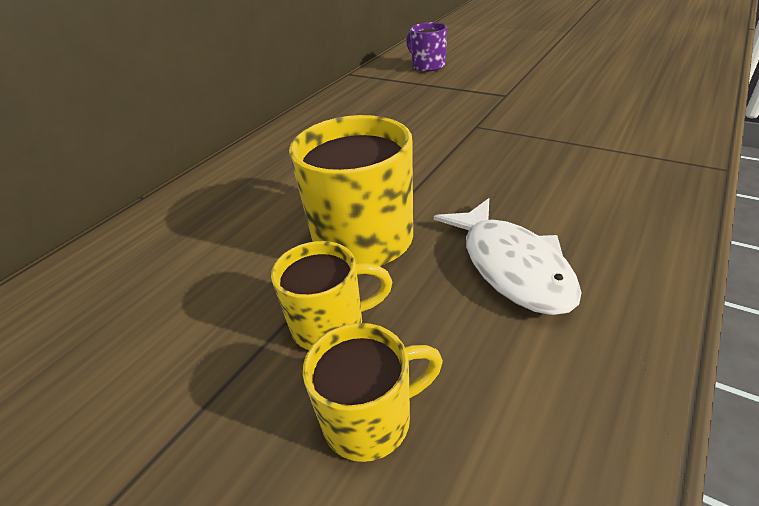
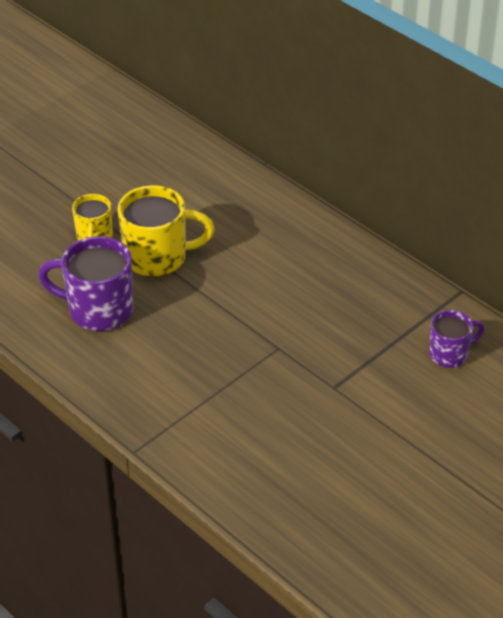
camera: 100 degrees right, 5 degrees up
(370, 420) = (36, 243): yellow mug -> none
(511, 266) = (98, 310): white fish -> purple mug

